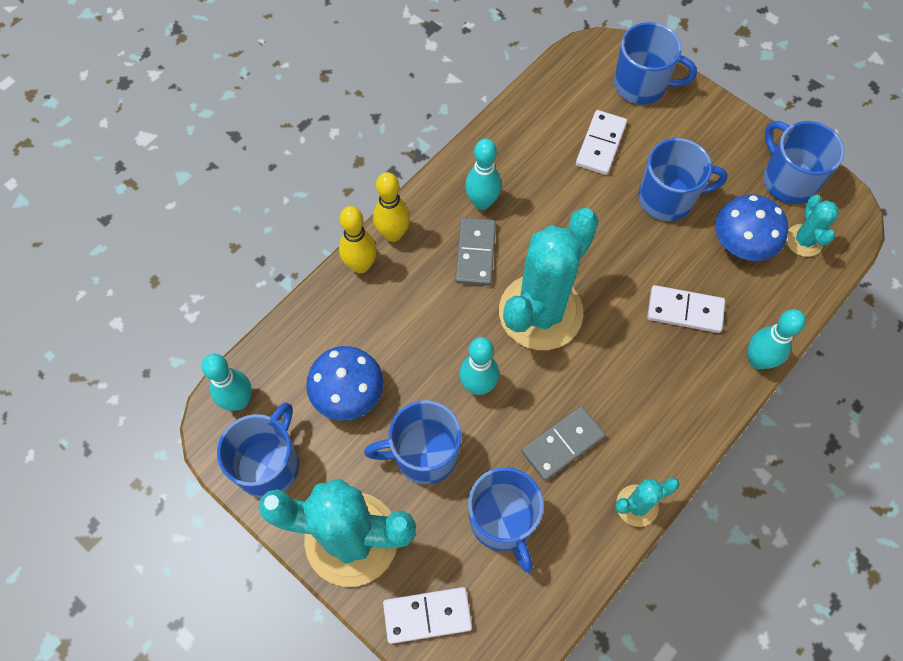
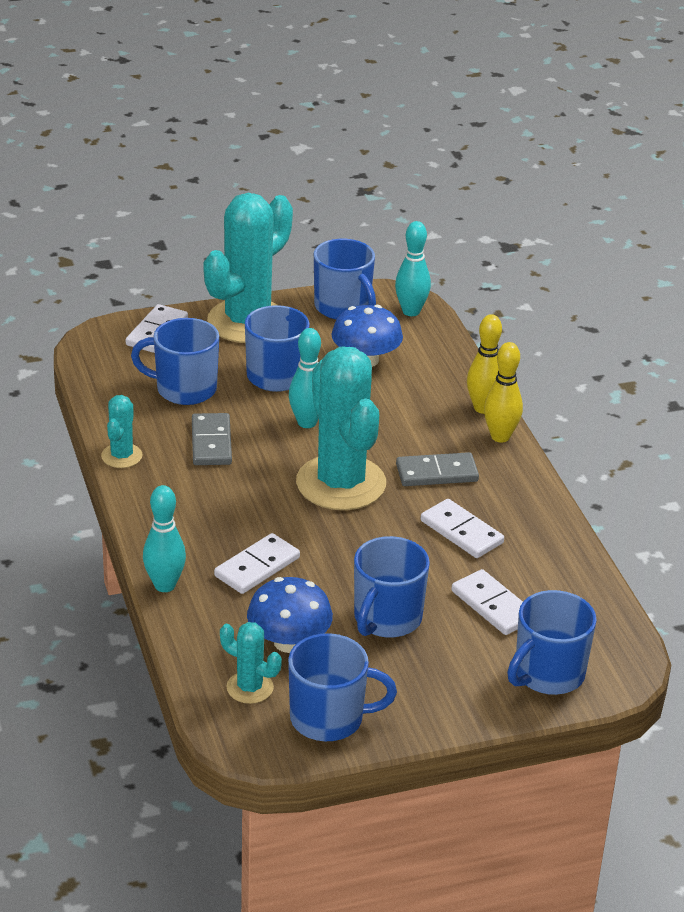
camera: 120 degrees right, 30 degrees down
(475, 253) = (437, 473): grey domino -> grey domino turned 45 degrees counterclockwise
(482, 202) = (489, 499): turquoise bowling pin -> none
(535, 201) = (461, 532): none -> white domino

